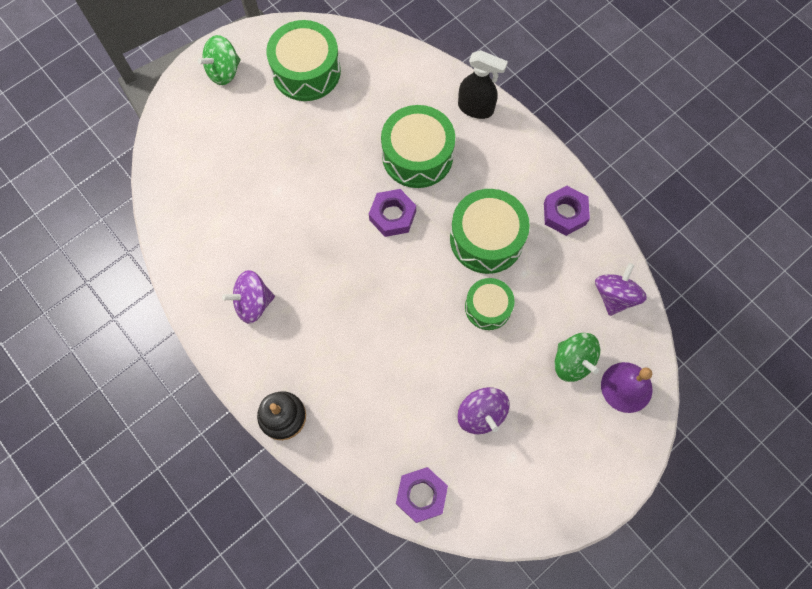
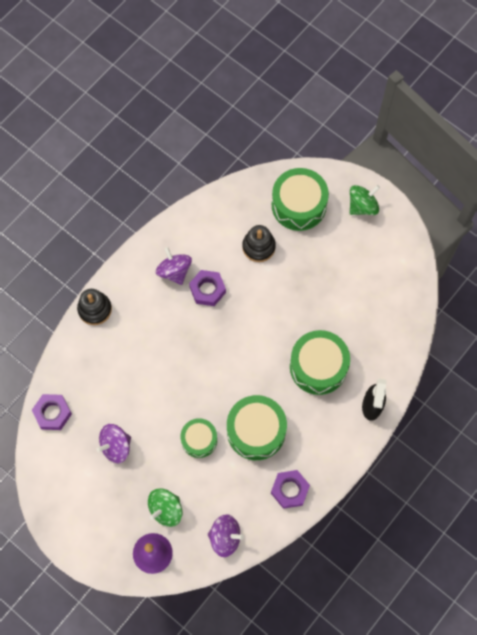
camera: 80 degrees right, 0 degrees up
(224, 71) = (362, 206): green spinning top -> green spinning top turned 105 degrees clockwise
(246, 195) = (258, 247): none -> black stacking toy
(306, 71) = (377, 267): green drum -> green drum (299, 205)
(392, 216) = (262, 356): purple nut -> purple nut (207, 290)

